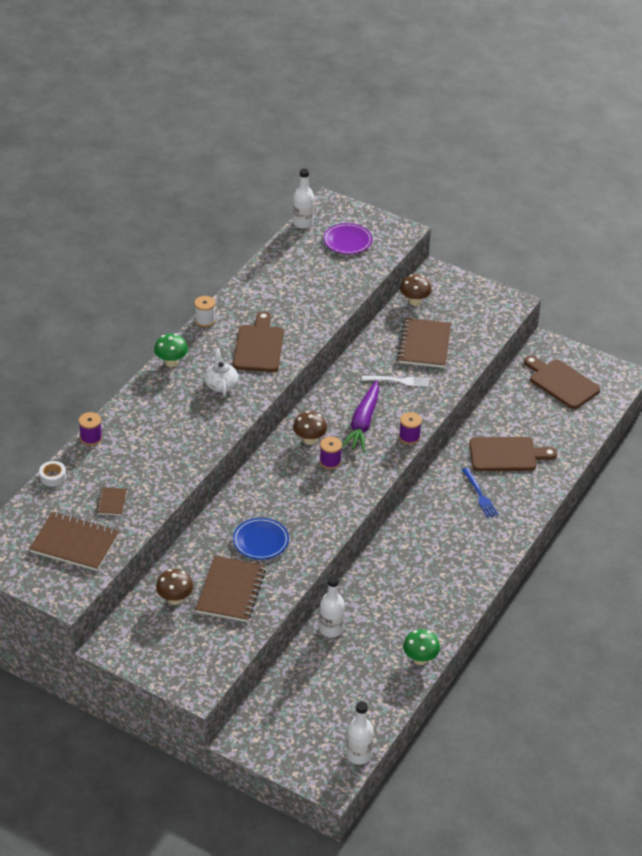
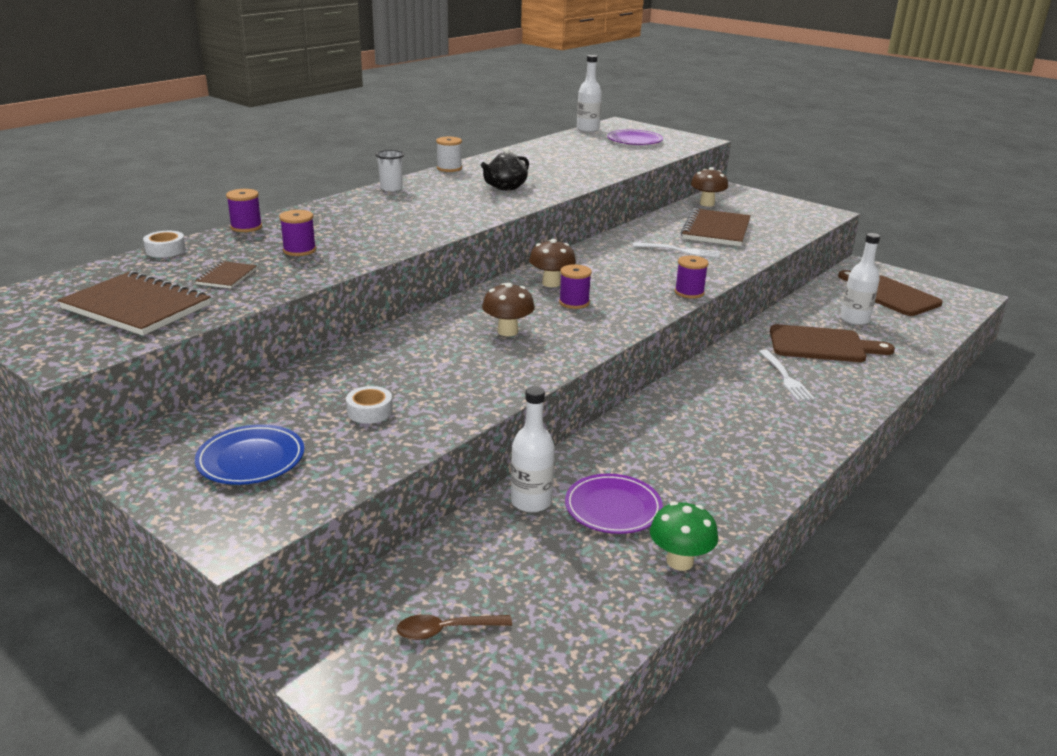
camera: 10 degrees right, 15 degrees down
(143, 463) = (299, 250): none -> purple spool
(171, 362) = (391, 188): green mushroom -> white cup
(175, 599) = (275, 411): brown mushroom -> brown mushroom (507, 331)
(221, 385) = (444, 206): white teapot -> none
(230, 591) = (369, 411): brown notebook -> white tape
(258, 346) = (505, 187): brown cutting board -> black teapot
(260, 541) = (444, 364): blue plate -> blue plate (251, 459)
(307, 718) = (446, 630): none -> brown spoon
(359, 755) = (531, 714): white bottle -> white bottle (854, 320)
(363, 422) = (627, 276): purple carrot -> none
(379, 627) = (613, 508): none -> purple plate
(480, 495) = (786, 377): blue fork -> white fork

